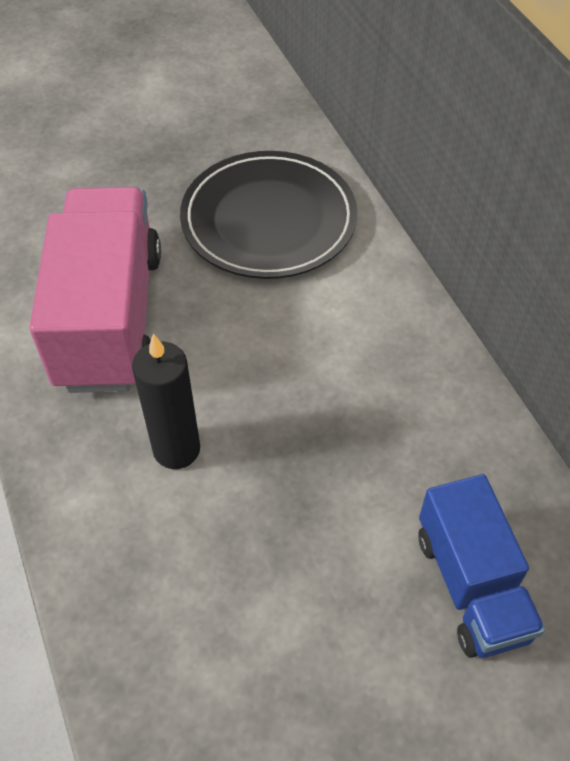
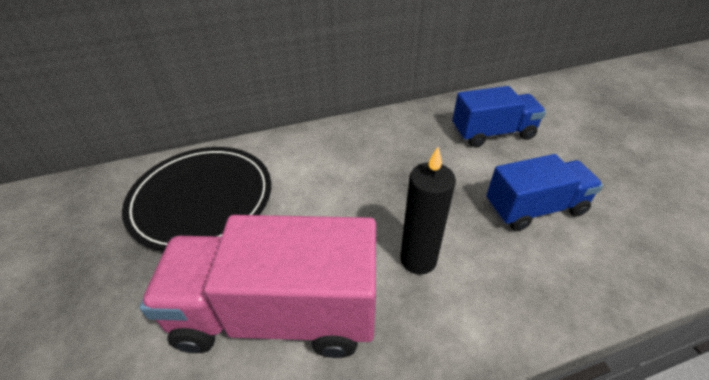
camera: 85 degrees left, 10 degrees down
(275, 617) = (534, 208): none -> blue truck

